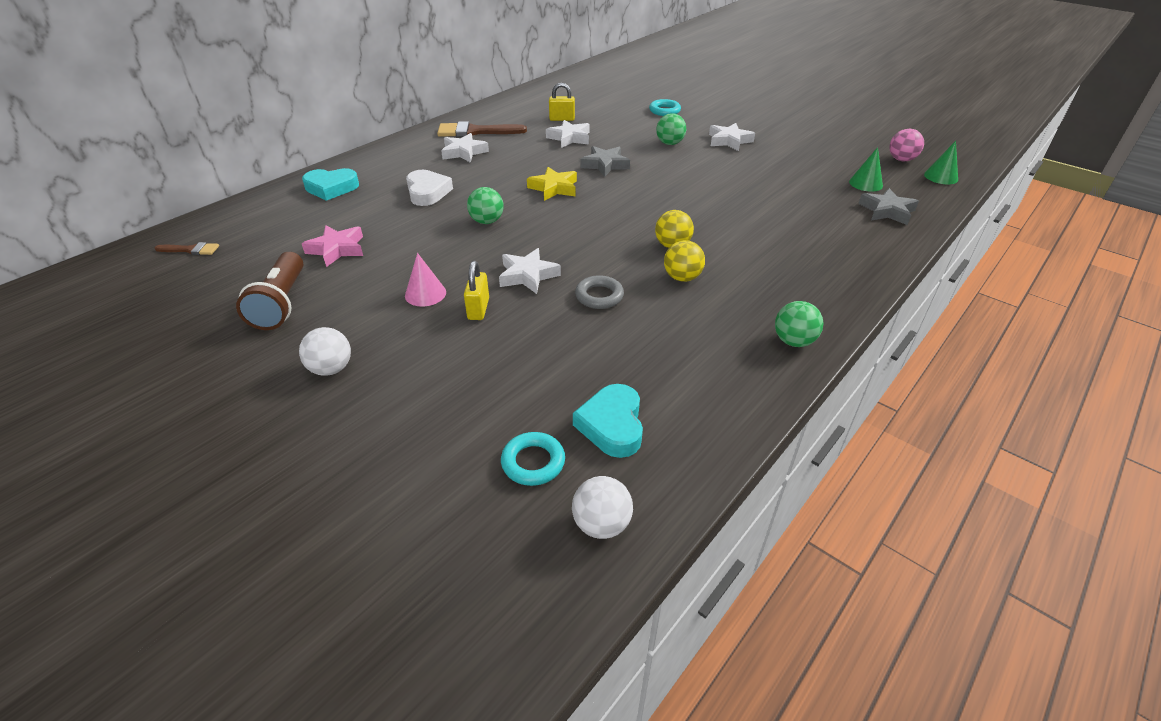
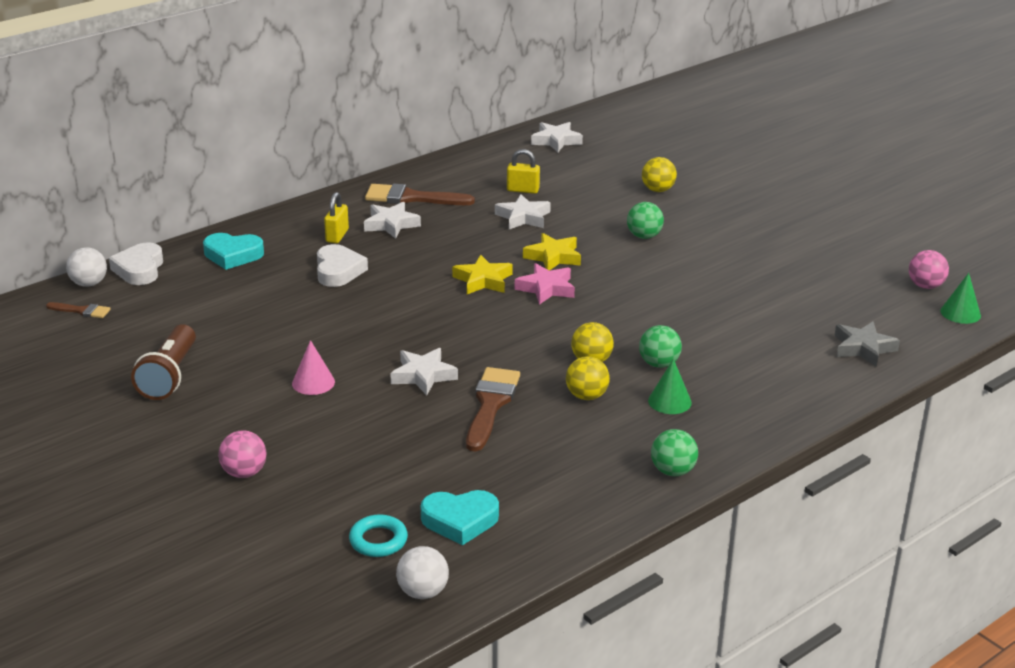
camera: 10 degrees right, 10 degrees down
(246, 207) = (139, 269): none -> white heart
(331, 369) = (211, 442): white ball -> white ball (89, 283)
(337, 249) = (230, 326): pink star -> pink star (546, 288)
(371, 399) = (244, 473): none -> pink ball
(478, 309) = (363, 403): yellow padlock -> yellow padlock (337, 236)
(487, 221) = (396, 312): green ball -> green ball (659, 364)
(599, 296) = (491, 405): grey ring -> brown brush
(605, 165) = (553, 257): grey star -> yellow star
(612, 425) = (460, 521): turquoise heart -> turquoise heart turned 105 degrees counterclockwise
(664, 111) = (658, 190): turquoise ring -> yellow ball
(729, 141) = (720, 240): white star -> white star (556, 141)
(865, 183) = (859, 312): green cone -> green cone (669, 401)

